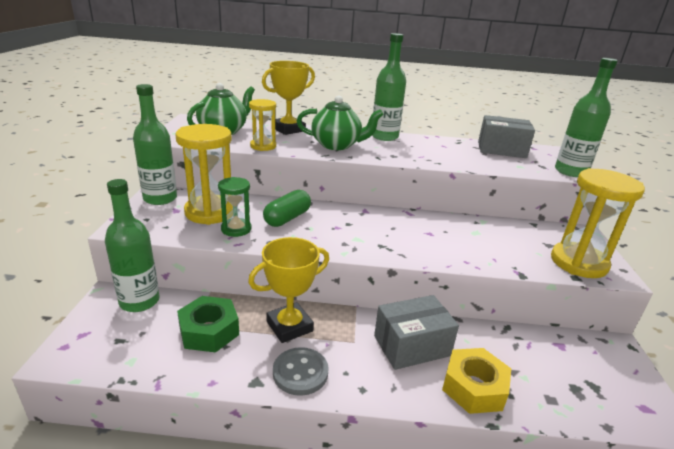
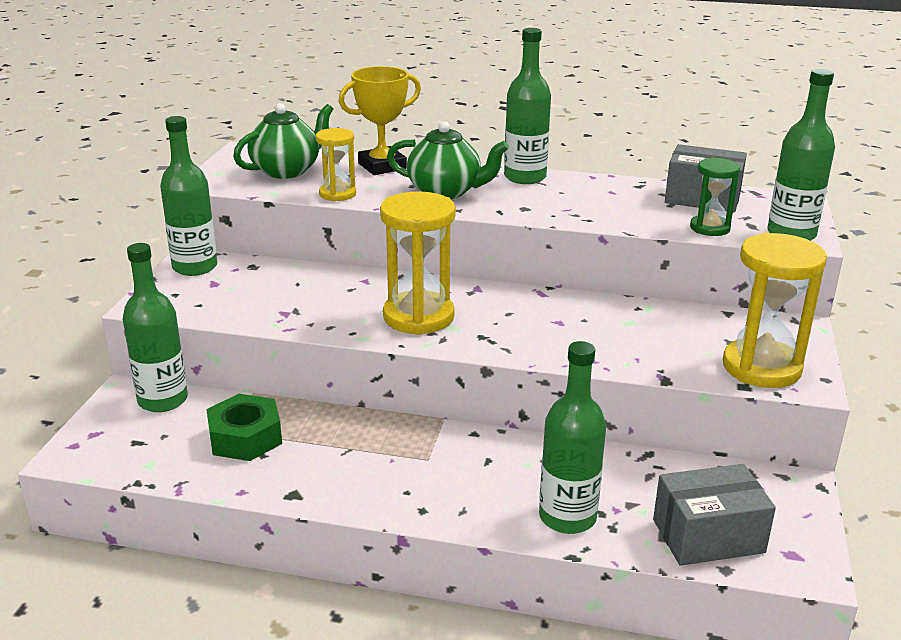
camera: 10 degrees right, 0 degrees up
(210, 212) = (259, 287): yellow hourglass -> yellow hourglass (418, 317)
(236, 229) = (289, 310): green hourglass -> green hourglass (710, 228)
(287, 218) = (362, 297): green capsule -> none
(289, 326) = (348, 438): yellow trophy -> none
(300, 372) = (349, 488): grey button -> none
(411, 346) = (503, 468): grey box -> grey box (708, 536)
(474, 387) = (567, 517): yellow nut -> green bottle

